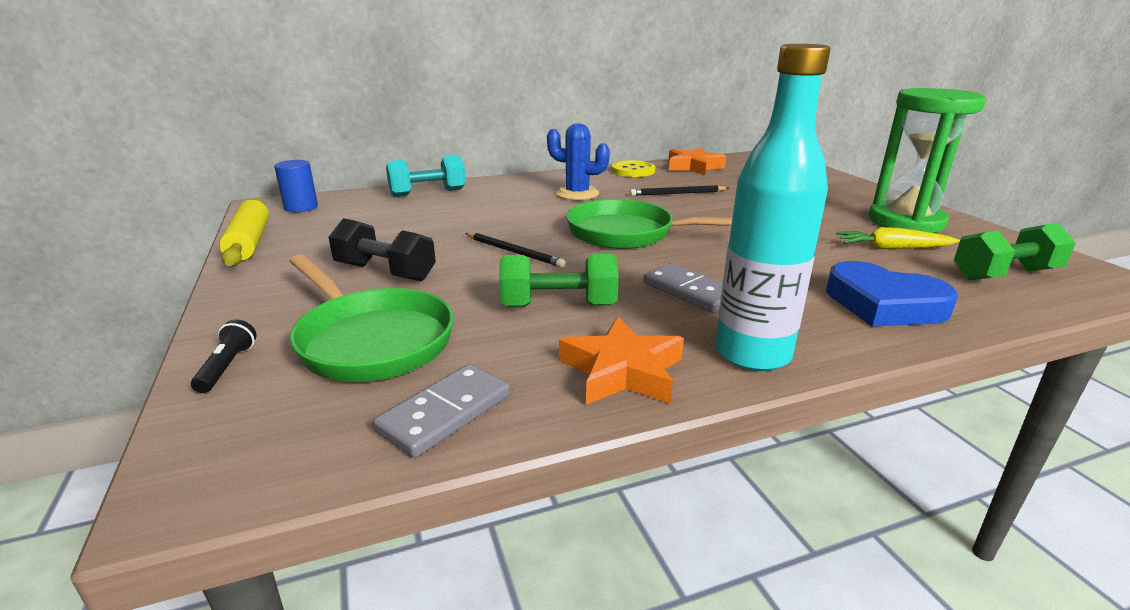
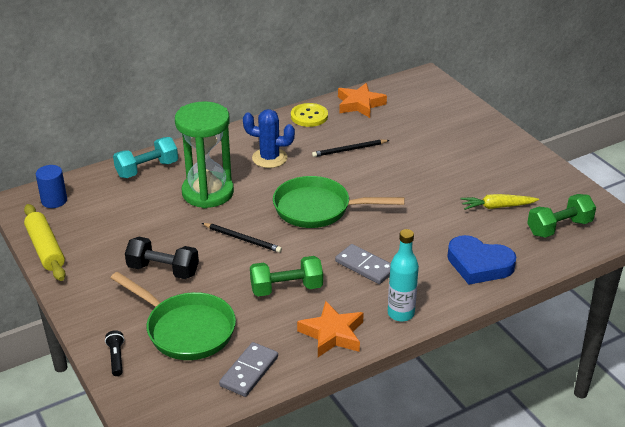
camera: 10 degrees left, 10 degrees up
(752, 354) = (401, 313): turquoise bottle -> turquoise bottle, size x0.66
(906, 222) = (514, 173): green hourglass -> green hourglass (208, 192)

